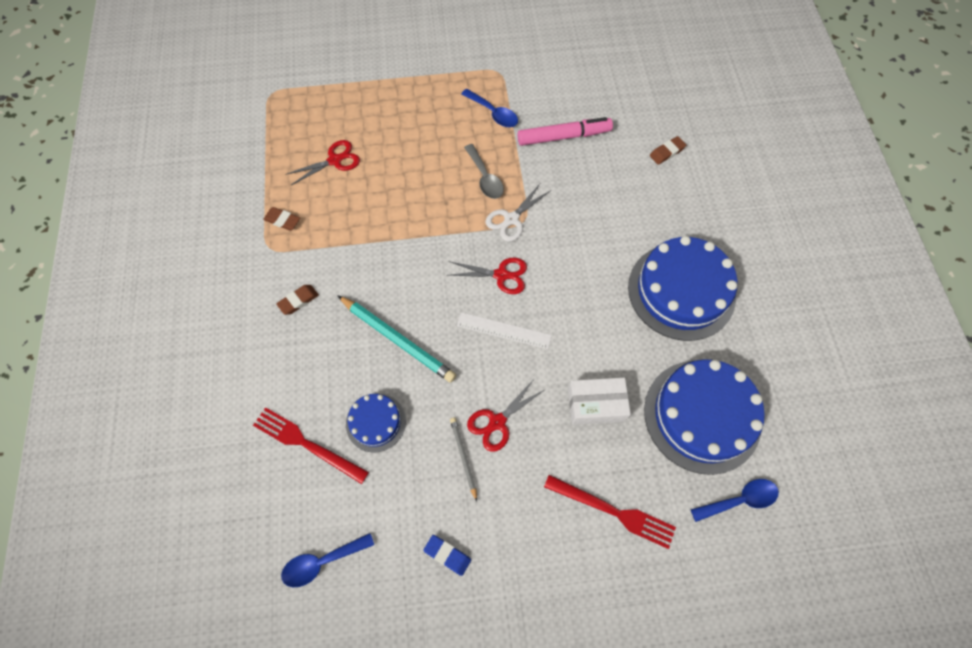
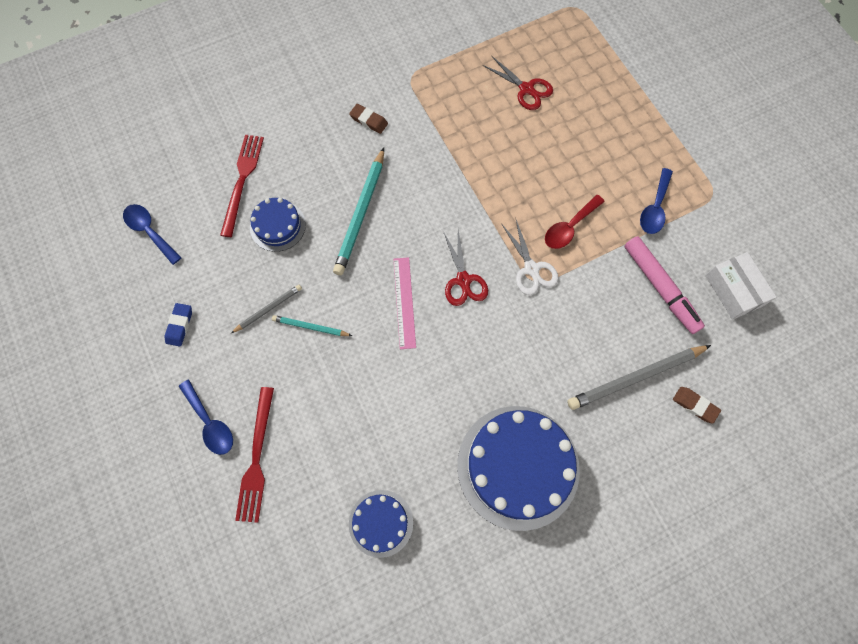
camera: 70 degrees right, 5 degrees up
(282, 220) = (443, 75): brown eraser -> none
(485, 178) = (569, 227): grey spoon -> red spoon
(497, 422) = (310, 327): red scissors -> turquoise pencil
(504, 330) = (404, 302): white ruler -> pink ruler
(511, 219) = (531, 269): white scissors -> white scissors turned 135 degrees counterclockwise
(596, 405) = (357, 412): white box -> white box (734, 290)
(632, 181) = (635, 377): none -> grey pencil
(702, 416) = (381, 523): blue cake -> blue cake, size x0.52
(739, 500) = (303, 582): blue spoon -> blue spoon (210, 423)

